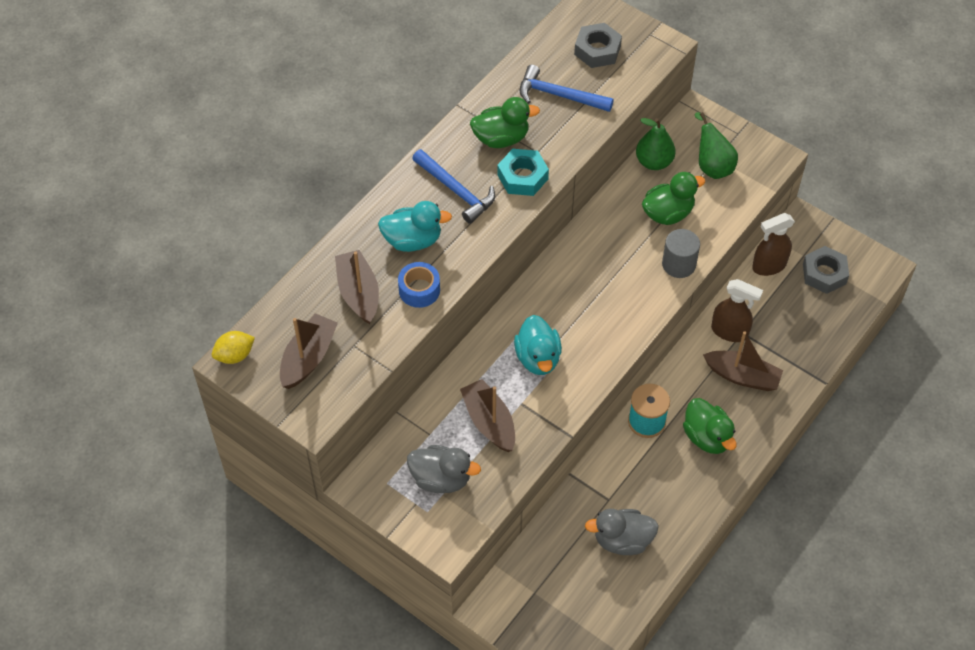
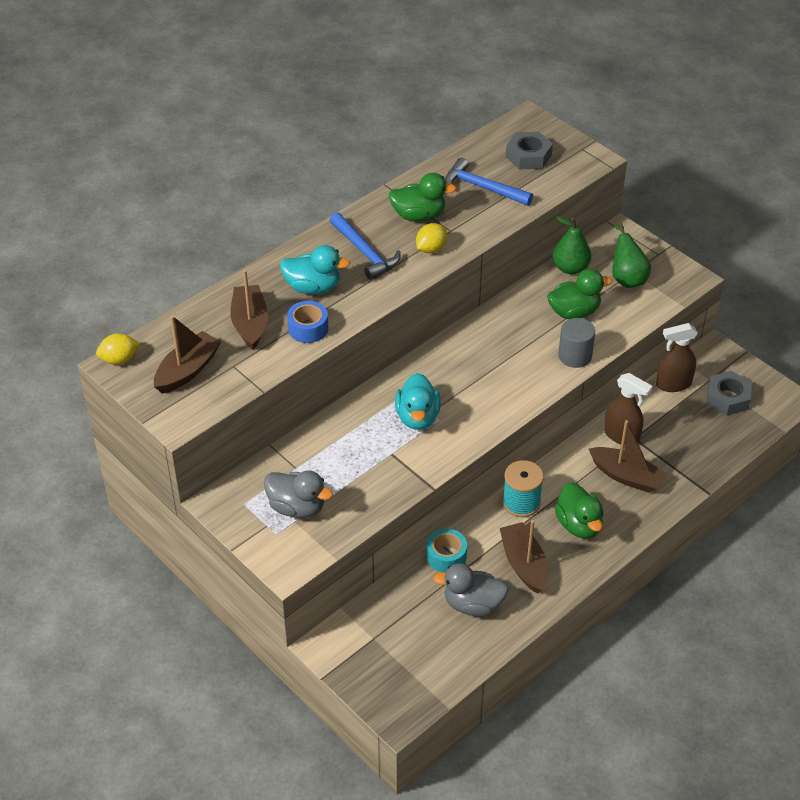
camera: 10 degrees right, 10 degrees down
(489, 422) = (356, 465): brown boat -> brown boat (523, 564)
(522, 177) = (431, 249): turquoise nut -> yellow lemon
(586, 492) = (446, 556): none -> turquoise tape

